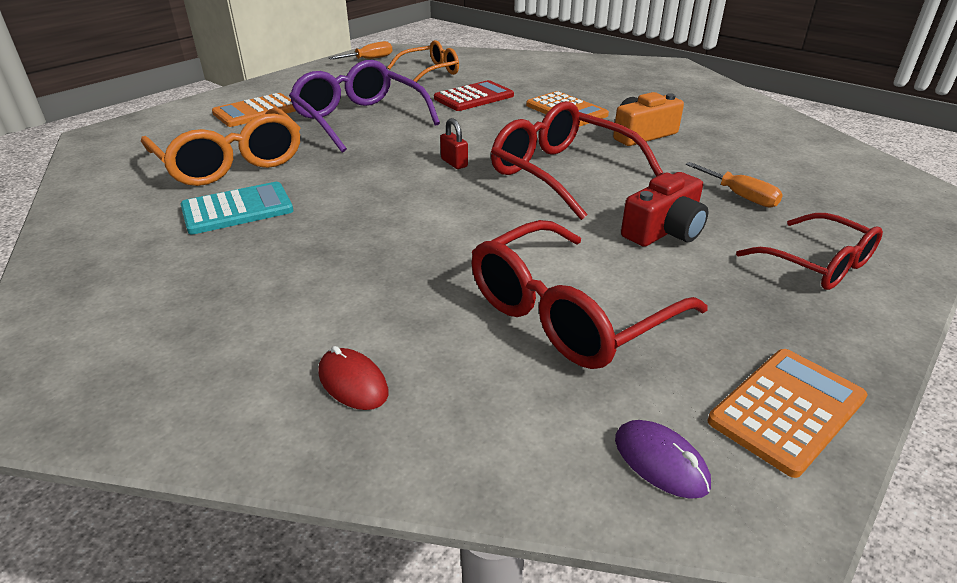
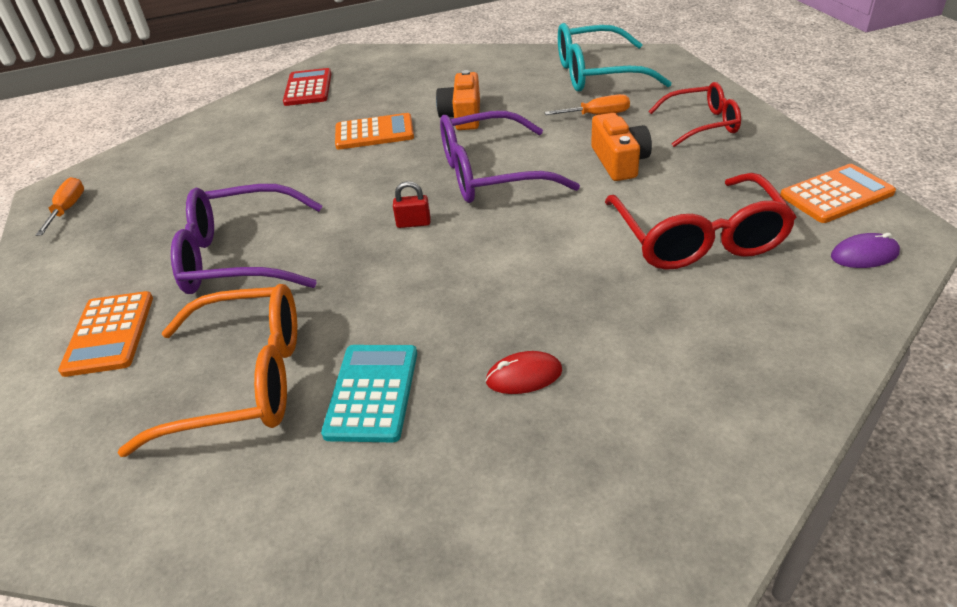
camera: 55 degrees left, 5 degrees up
(353, 382) = (728, 369): red mouse -> red mouse (524, 376)
(430, 72) = (174, 178): orange glasses -> none
(474, 97) = (279, 171): red calculator -> red calculator (308, 88)
(561, 173) = (490, 174): red glasses -> purple glasses
(664, 230) = (619, 161): red camera -> orange camera
(787, 410) = (836, 194): orange calculator -> orange calculator turned 75 degrees clockwise
(825, 174) = (596, 74): none -> turquoise glasses

